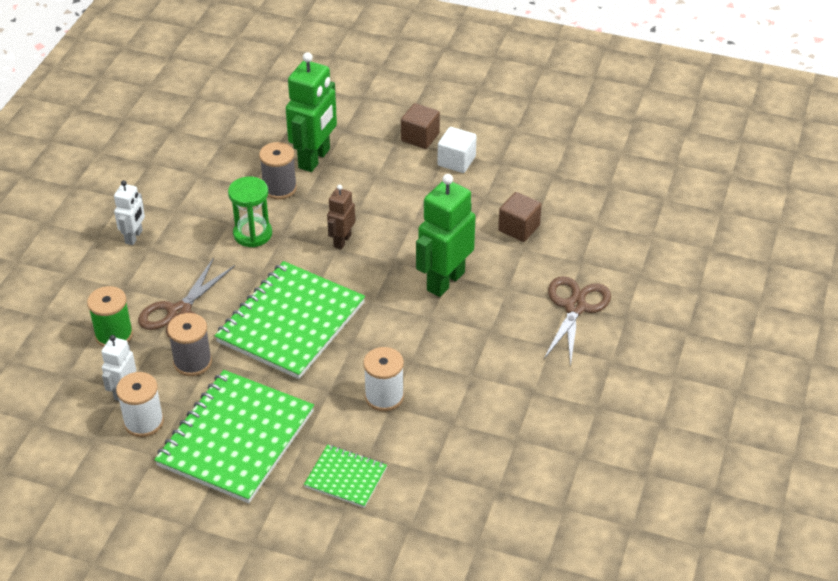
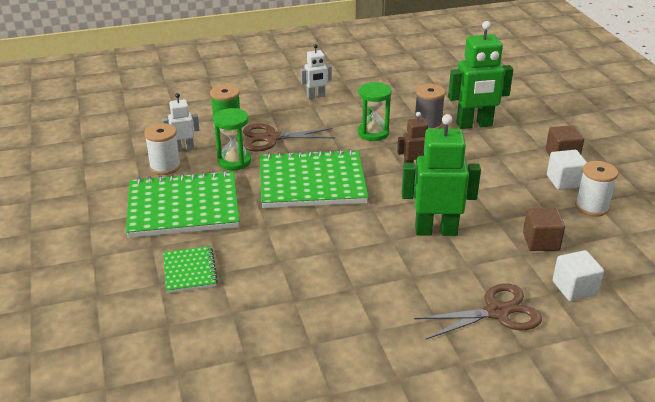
camera: 55 degrees right, 10 degrees down
(192, 362) = (234, 161): grey spool -> green hourglass
(384, 396) = (286, 254): white spool -> white spool (591, 207)
(587, 246) = (574, 288): none -> white cube

